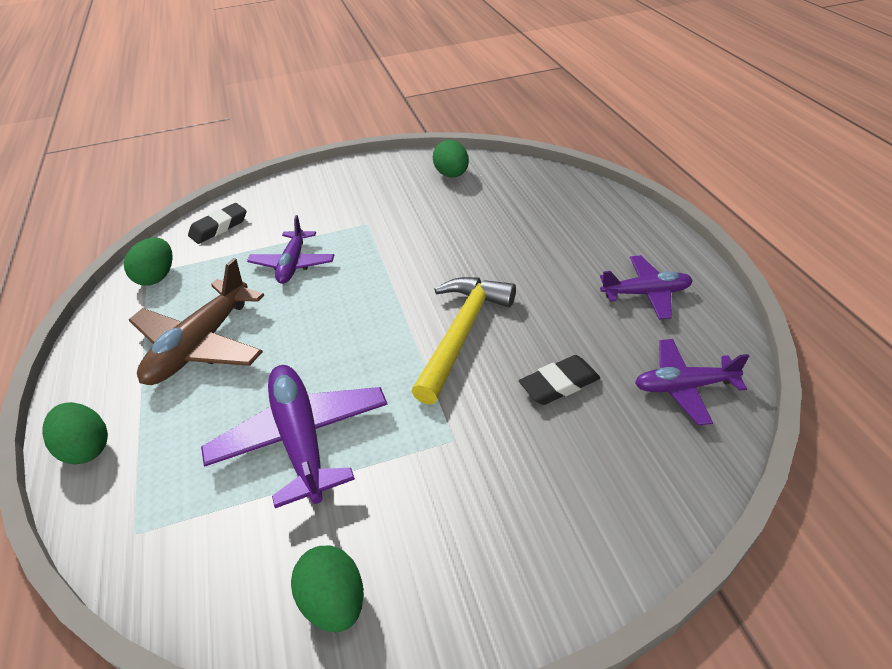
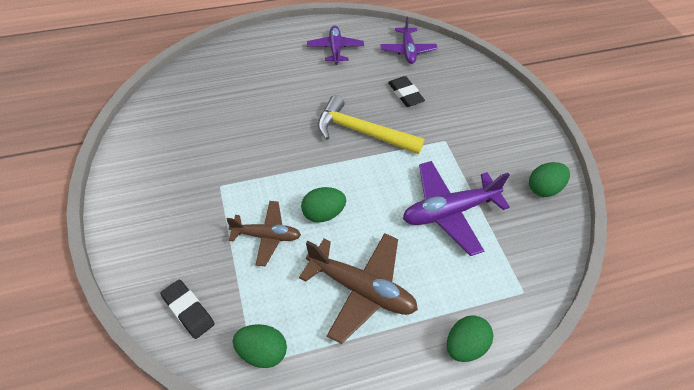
camera: 95 degrees left, 10 degrees up
(293, 264) = (266, 236): purple plane -> brown plane
(452, 175) = (162, 127): green egg -> green egg (323, 213)

